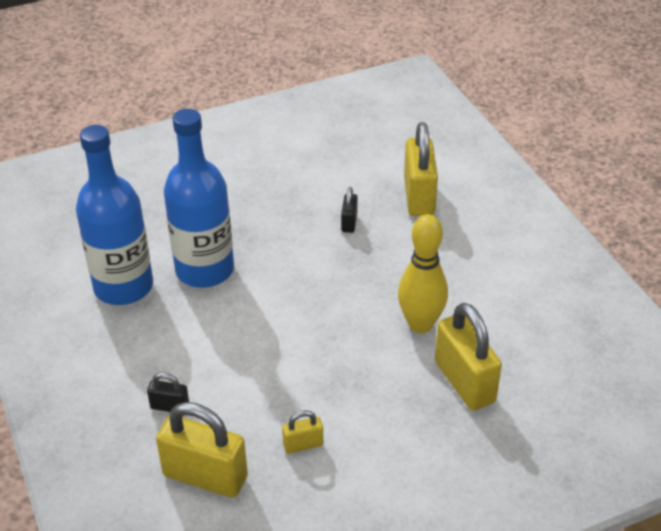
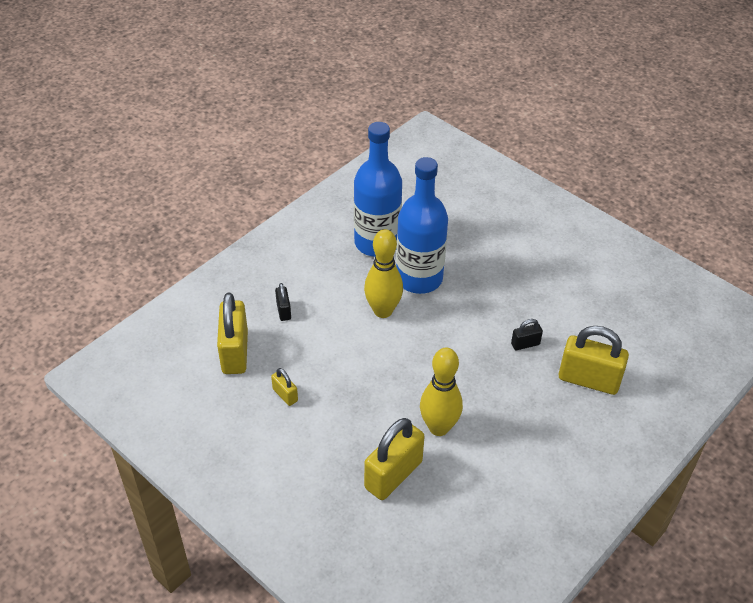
camera: 65 degrees right, 5 degrees up
(232, 316) = (383, 311): none -> yellow bowling pin
(419, 197) = (588, 380): yellow padlock -> yellow padlock turned 45 degrees clockwise

